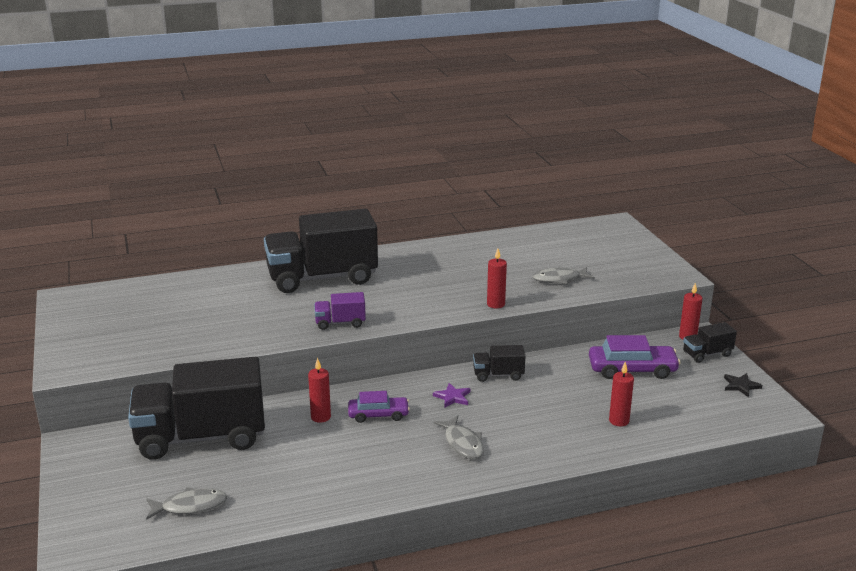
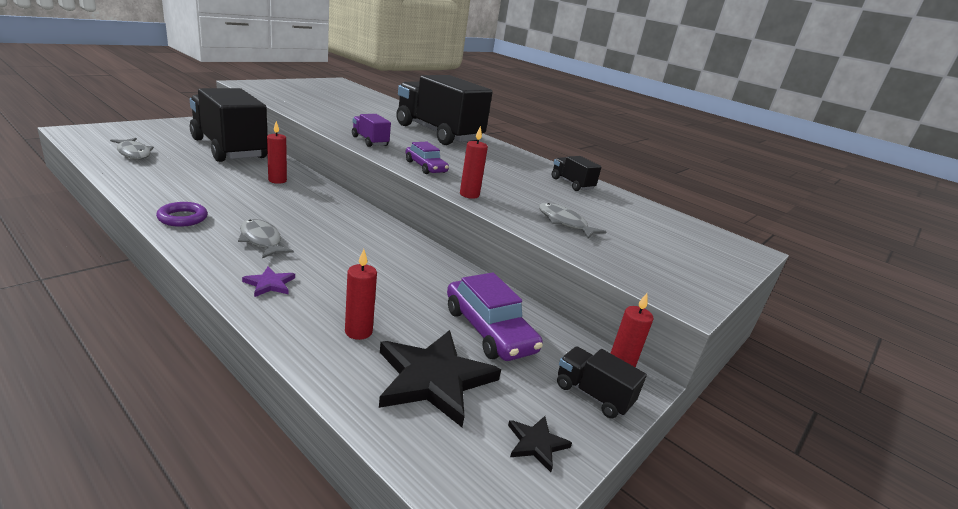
camera: 55 degrees right, 0 degrees up
(378, 415) = (293, 200): purple car -> purple car (425, 167)
(399, 481) = (182, 218): none -> purple ring
(452, 397) = (344, 228): purple star -> purple star (270, 284)
(462, 443) = (261, 240): grey fish -> grey fish turned 105 degrees clockwise
(498, 375) = (403, 246): black truck -> black truck (571, 184)
(678, 404) = (434, 379): none -> black star

